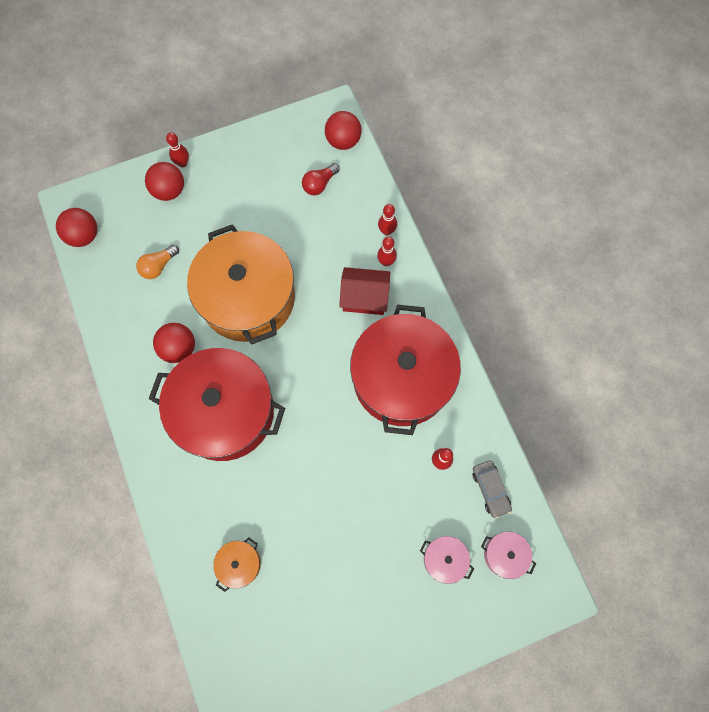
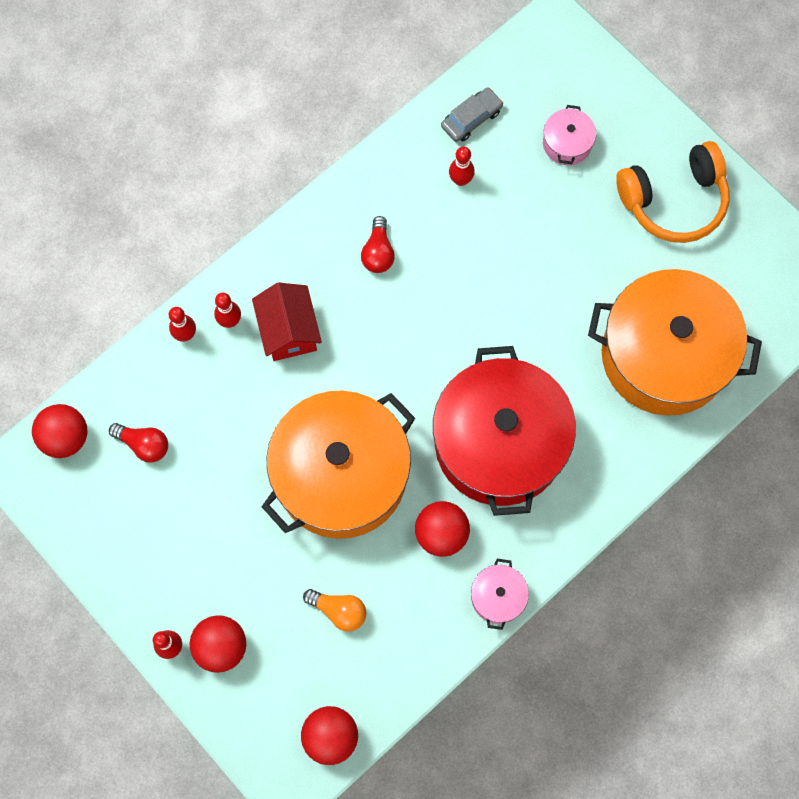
camera: 110 degrees left, 0 degrees up
(239, 564) = (664, 355): orange pot -> orange pot, size x2.49
(364, 629) = (674, 201): none -> orange headphones
(402, 378) = (378, 252): red pot -> red light bulb
(504, 555) = (536, 85): pink pot -> pink pot (498, 597)

